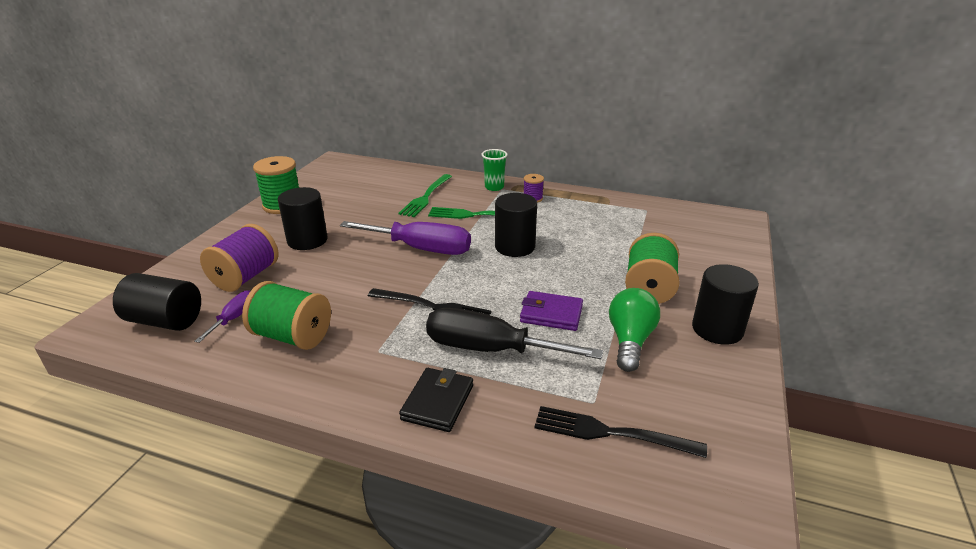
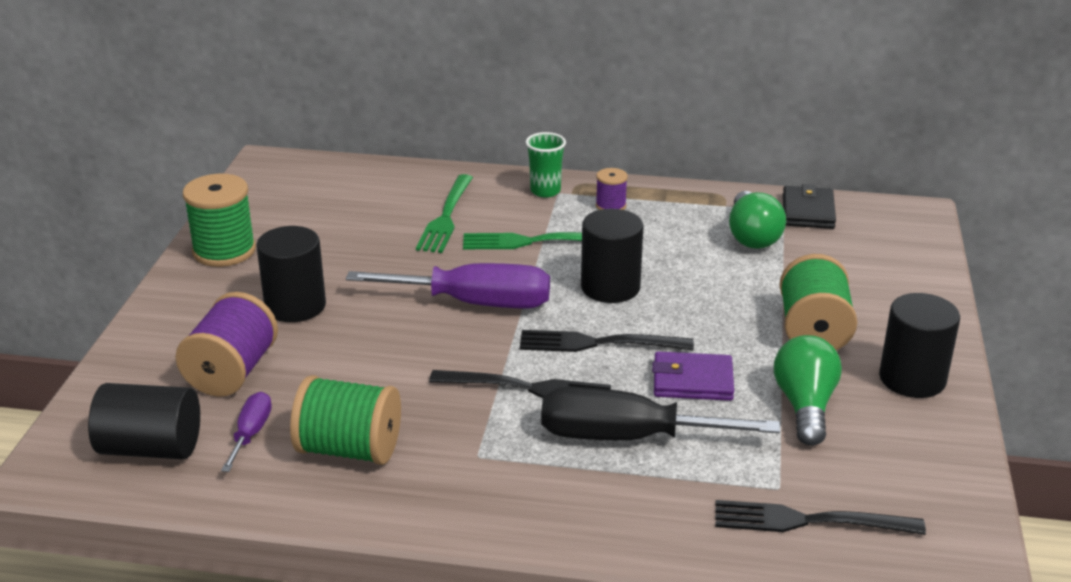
camera: 10 degrees left, 0 degrees up
(437, 402) = (584, 511): black wallet -> black wallet (808, 211)
(493, 282) = (598, 343): none -> black fork
(621, 223) = (752, 236): none -> green light bulb

